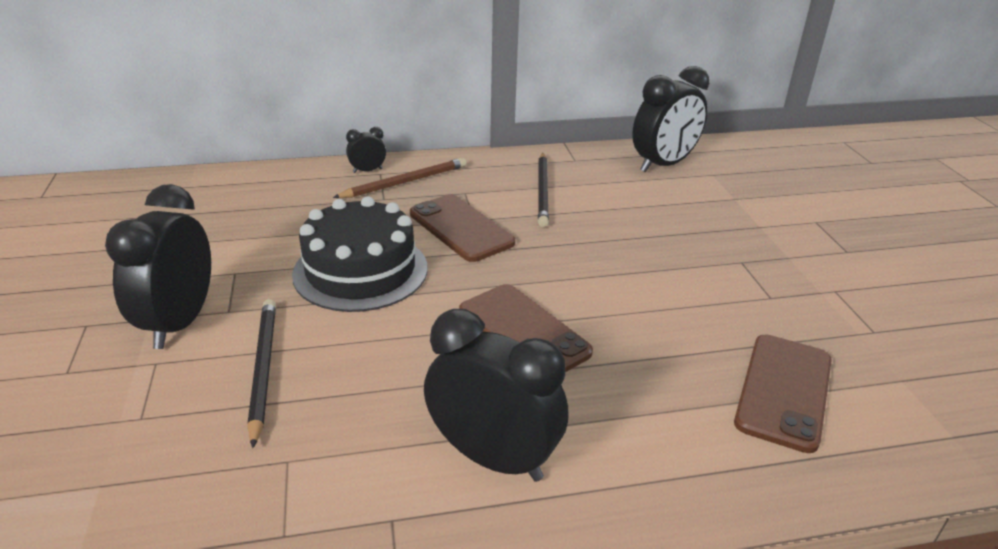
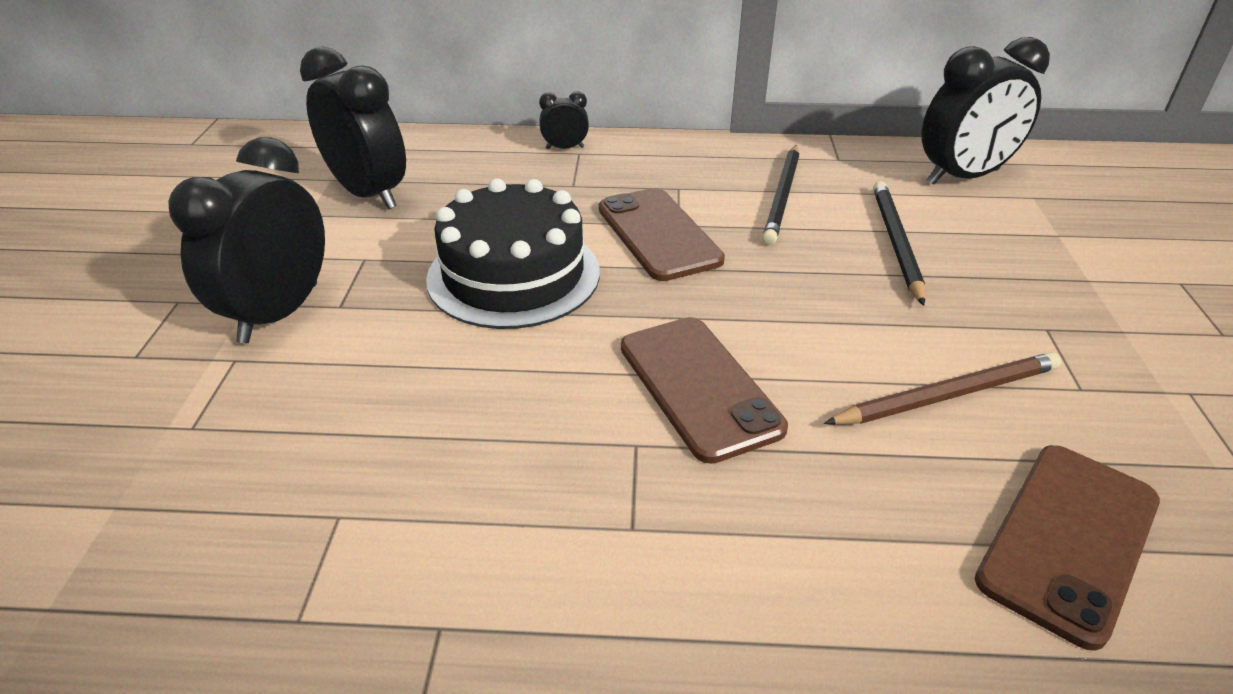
camera: 15 degrees right, 5 degrees up
(263, 369) = (352, 387): black pencil -> black pencil (895, 243)
(405, 182) = (606, 167): brown pencil -> brown pencil (947, 395)
(493, 458) = (602, 563): black clock -> black clock (369, 194)

